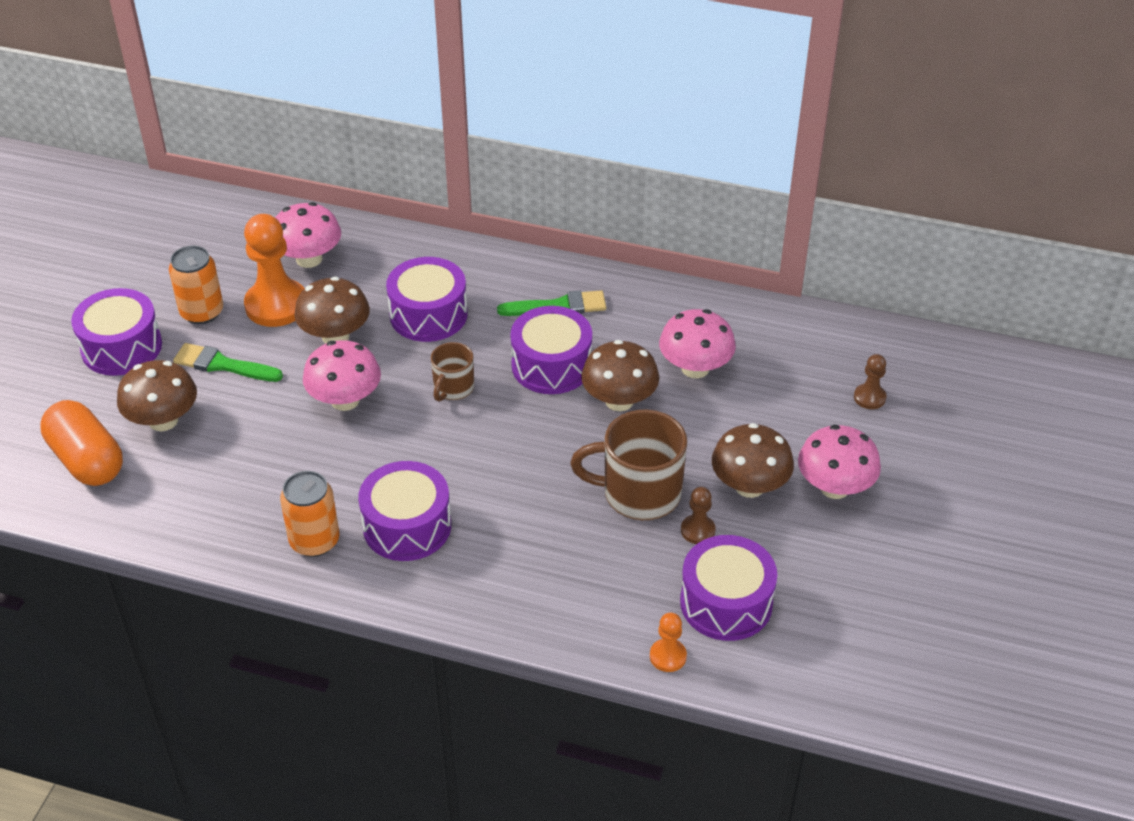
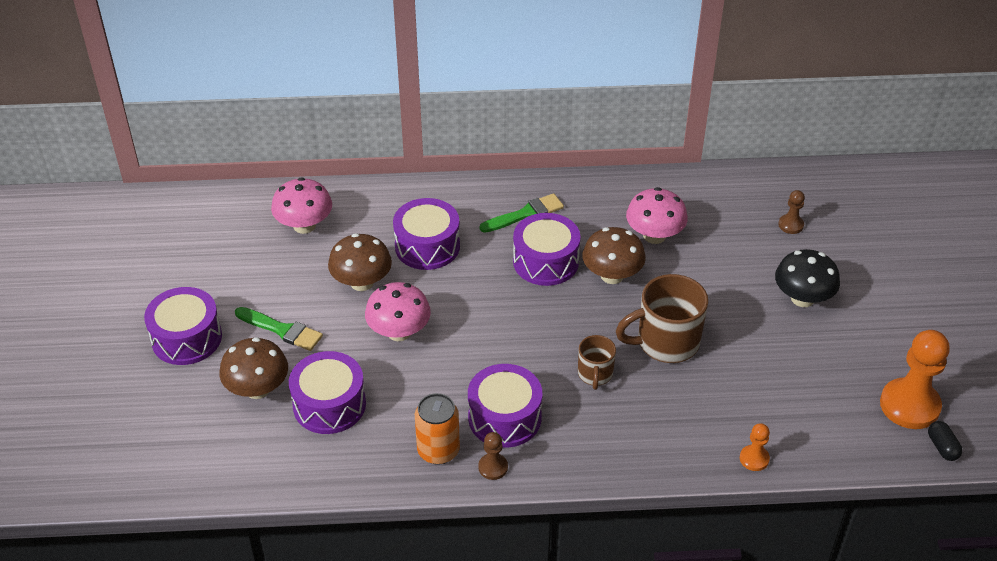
camera: 20 degrees left, 0 degrees up
(87, 460) = (211, 439): orange capsule -> none
(202, 312) = (239, 291): orange can -> none
(223, 365) = (282, 330): green brush -> green brush turned 150 degrees counterclockwise
(276, 305) = (299, 270): orange pawn -> orange pawn (909, 405)
(453, 388) = (479, 300): brown mug -> brown mug (595, 374)
(697, 530) = (723, 358): brown pawn -> brown pawn (493, 467)
(726, 603) = (773, 406): purple drum -> purple drum (329, 405)
(749, 486) = (742, 314): brown mushroom -> none
(834, 487) = (802, 298): pink mushroom -> black mushroom
(910, 712) = (942, 447): none -> black capsule

